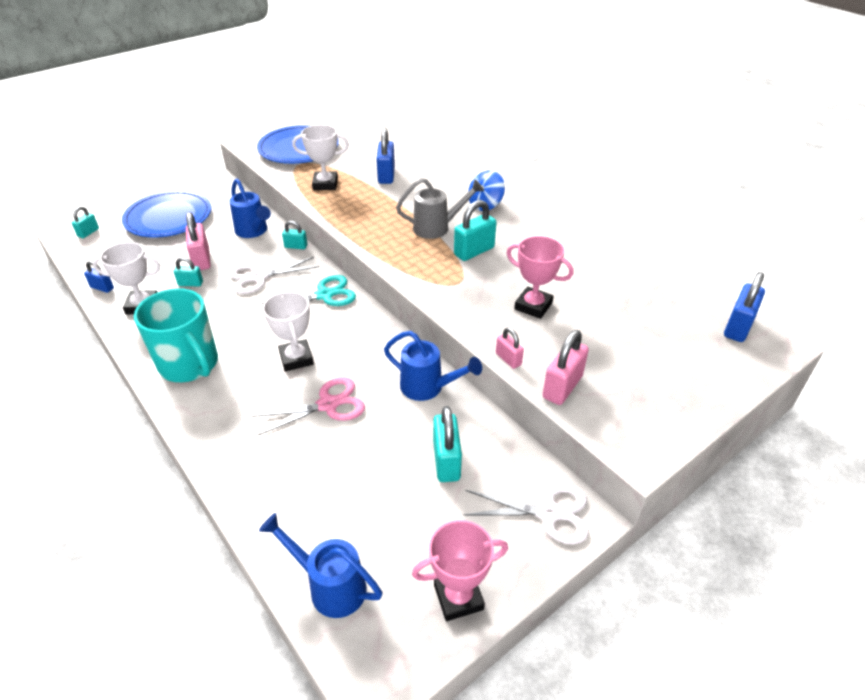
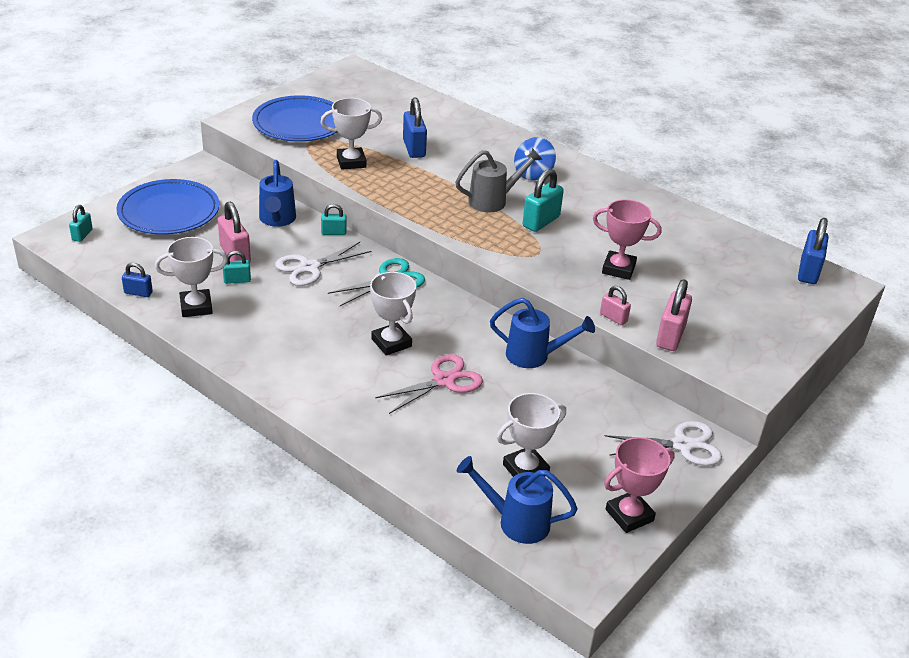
camera: 15 degrees left, 5 degrees down
(190, 364) = (283, 359): turquoise mug -> none
(253, 231) = (277, 220): blue watering can -> blue watering can turned 45 degrees clockwise
(367, 520) = (525, 469): none -> white trophy
(446, 461) = (577, 415): turquoise padlock -> none

